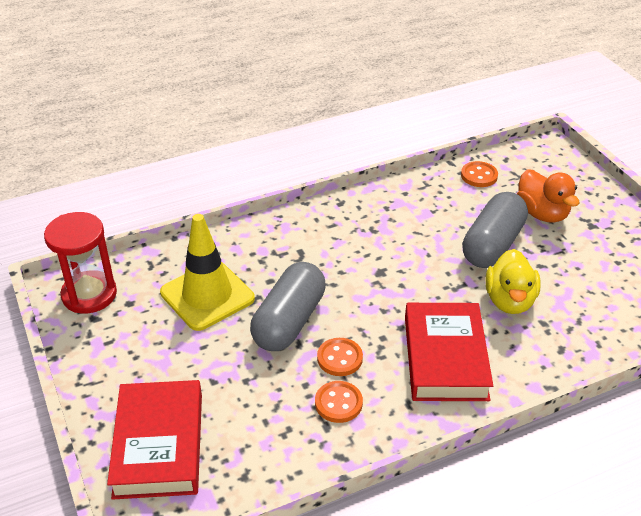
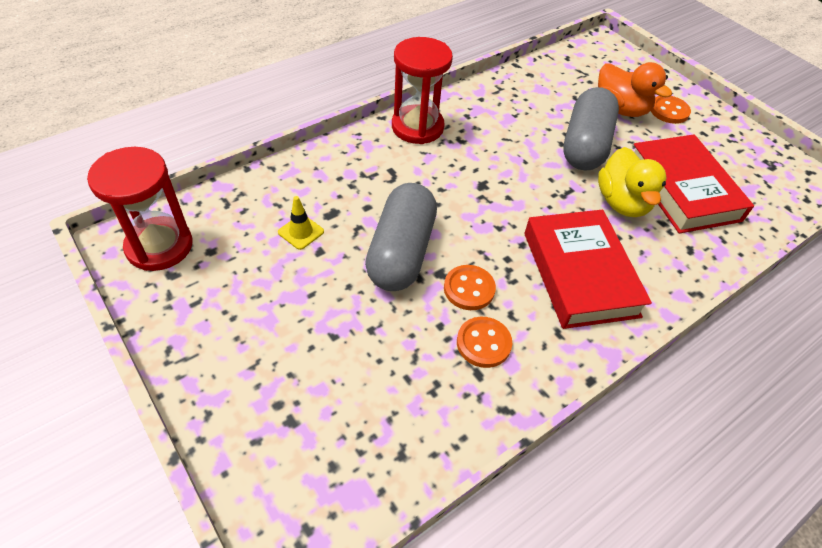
camera: 15 degrees left, 10 degrees up
(159, 445) = (287, 429): red book -> red book (682, 189)
(207, 295) = (301, 232): yellow traffic cone -> yellow traffic cone, size x0.42
(336, 214) = (417, 127): none -> red hourglass
(479, 176) = (547, 76): orange button -> orange button (669, 111)

